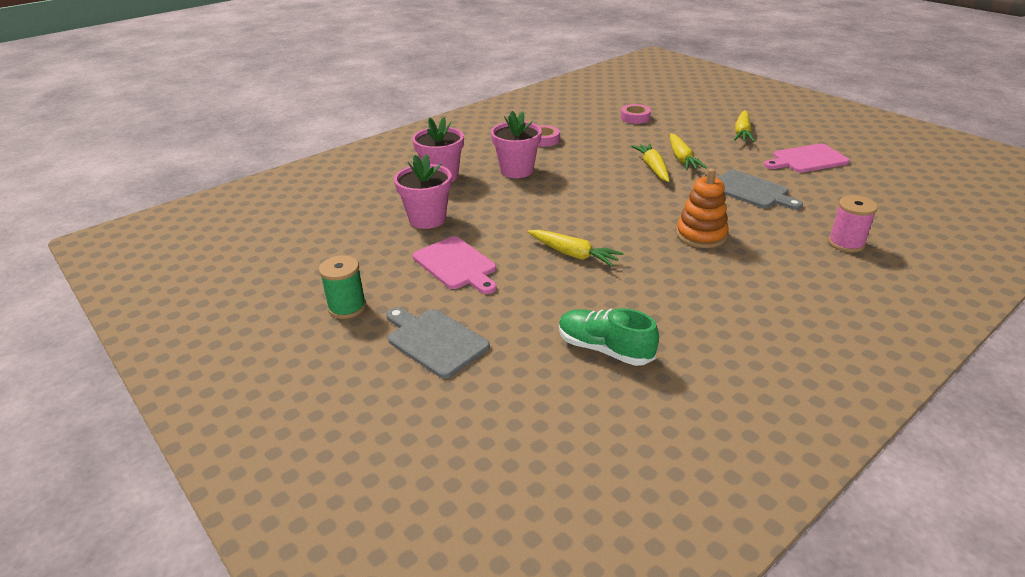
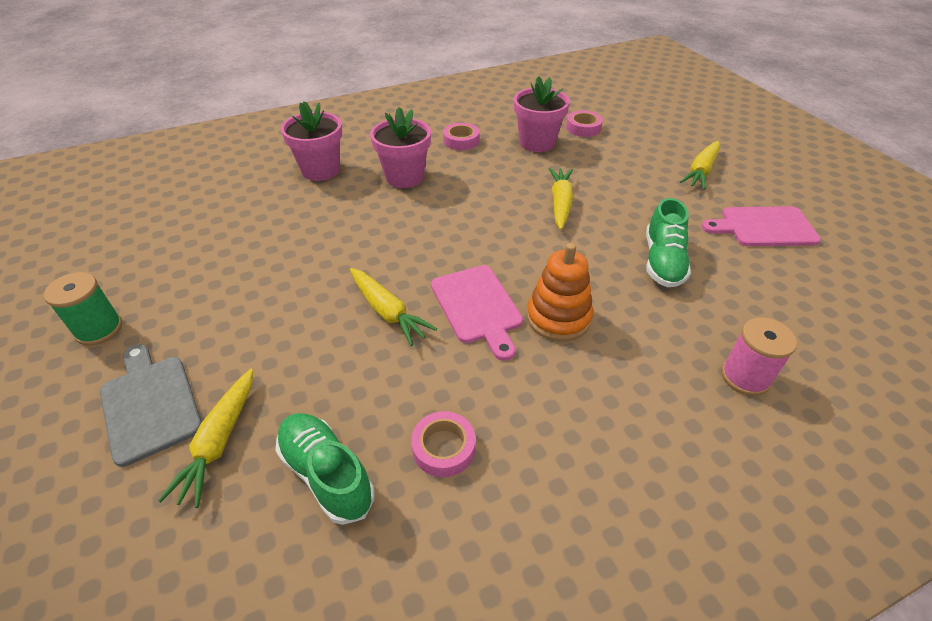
camera: 15 degrees right, 10 degrees up
(427, 219) = (266, 225): pink flower pot -> pink flower pot (537, 143)
(456, 265) = (250, 296): pink cutting board -> pink cutting board (477, 307)
(675, 319) = (443, 448): none -> pink tape
(682, 159) = (603, 196): yellow carrot -> yellow carrot (219, 442)
(751, 191) = (662, 262): grey cutting board -> green shoe

